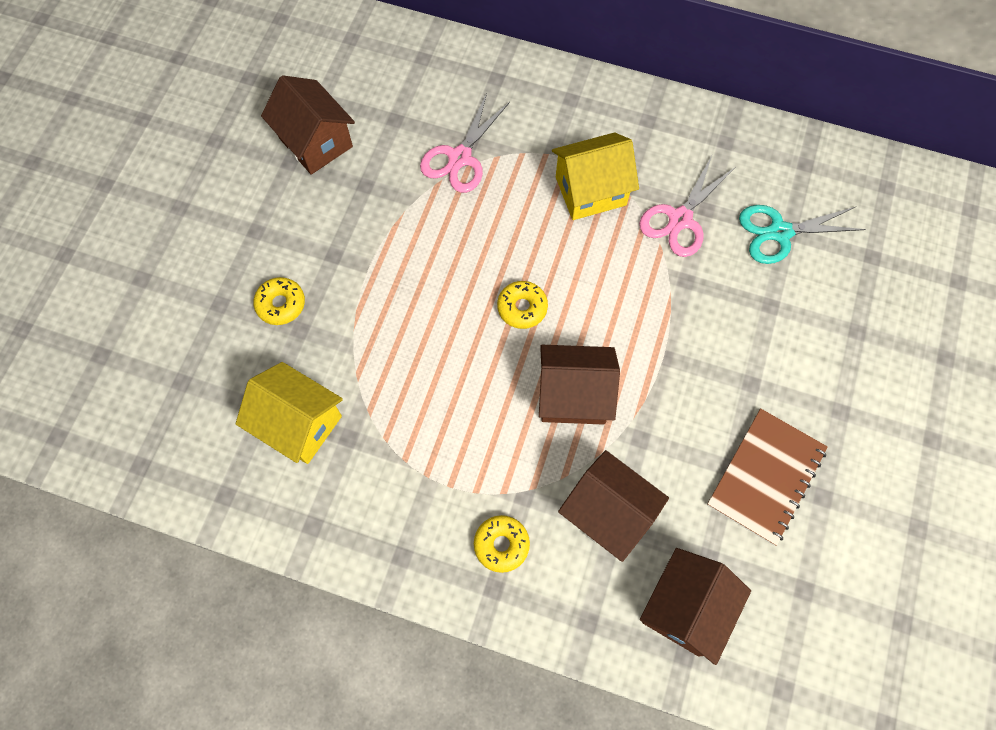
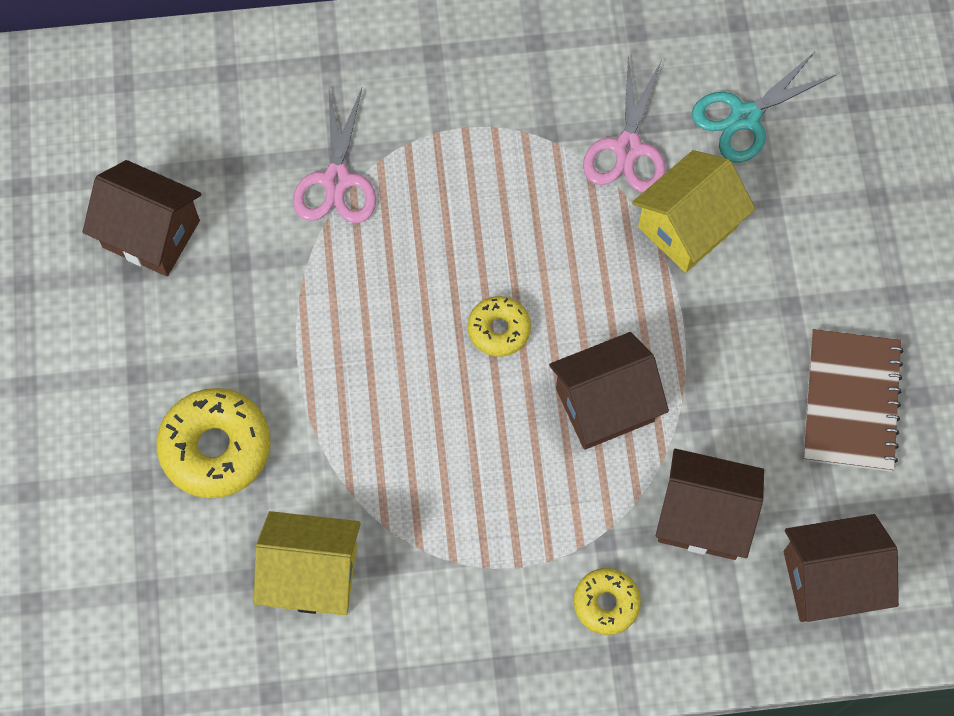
camera: 25 degrees left, 0 degrees up
(281, 304) = (216, 448): yellow donut -> yellow donut, size x1.73
(590, 191) = (510, 157): yellow house -> yellow house (687, 227)
(685, 608) = (830, 579): brown house -> brown house turned 75 degrees clockwise

